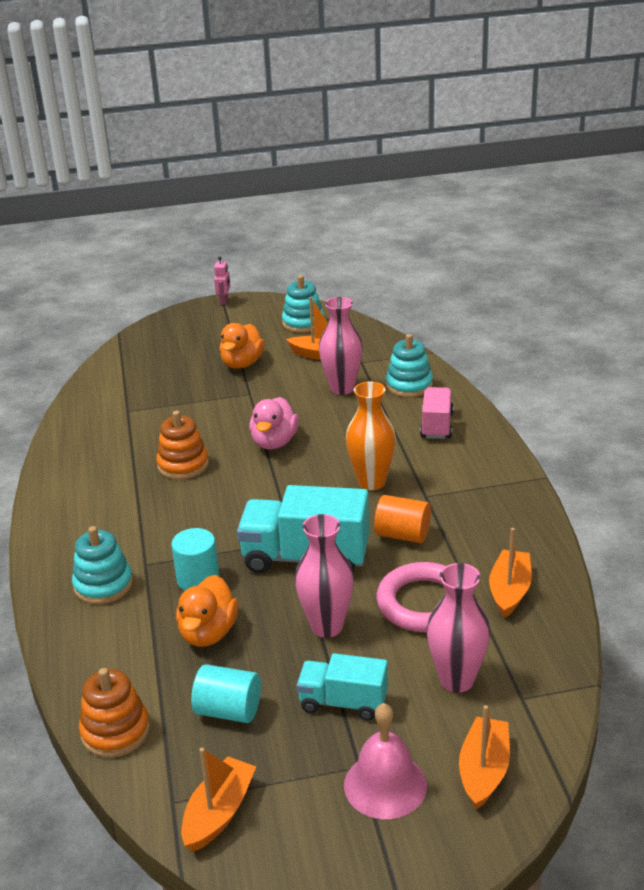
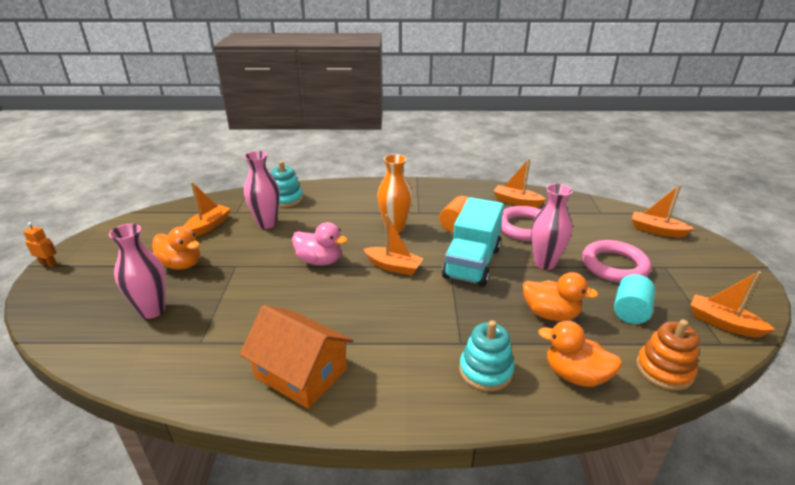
camera: 80 degrees left, 0 degrees up
(92, 472) = (300, 373): none -> orange house
(101, 653) = (575, 375): none -> orange duck
(183, 465) = (323, 311): orange stacking toy -> none
(198, 579) = (486, 314): turquoise cylinder -> none
(224, 301) = (49, 264): pink robot -> orange robot
(278, 496) = (393, 267): none -> orange boat
(303, 323) = (147, 228): turquoise stacking toy -> none
(343, 702) = (614, 265): turquoise truck -> pink ring
(385, 785) = (677, 260): pink bell -> none
(436, 425) = (343, 197): pink truck -> none
(457, 680) = (590, 227): pink vase -> pink vase (152, 310)

